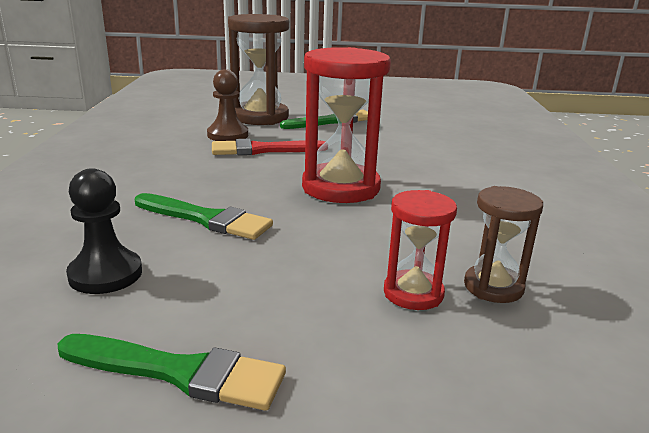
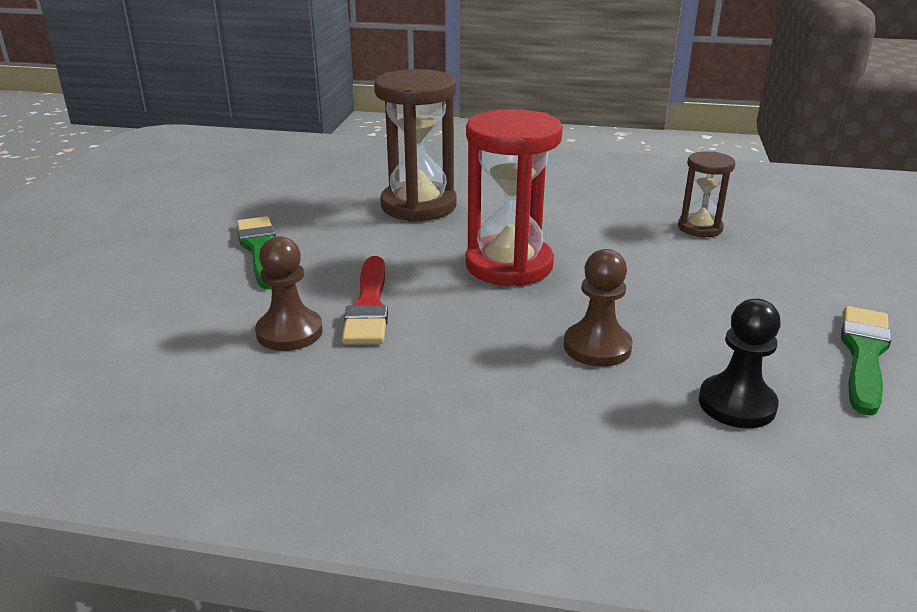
camera: 80 degrees left, 5 degrees up
(206, 219) = (597, 347): green brush -> brown pawn
(260, 117) = (205, 303): brown hourglass -> brown hourglass (418, 206)
(413, 293) = (719, 257): red hourglass -> none

